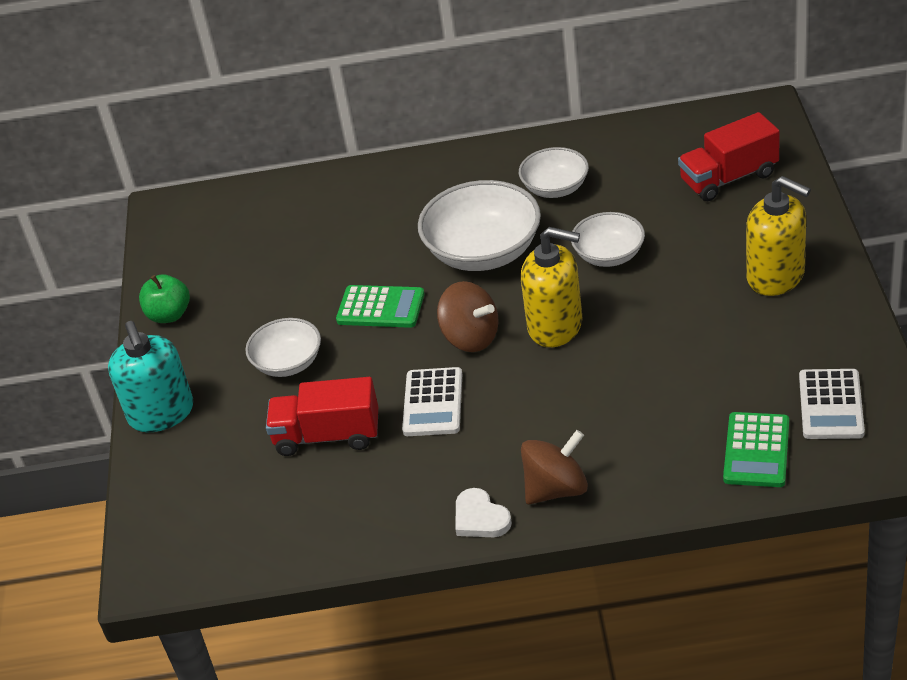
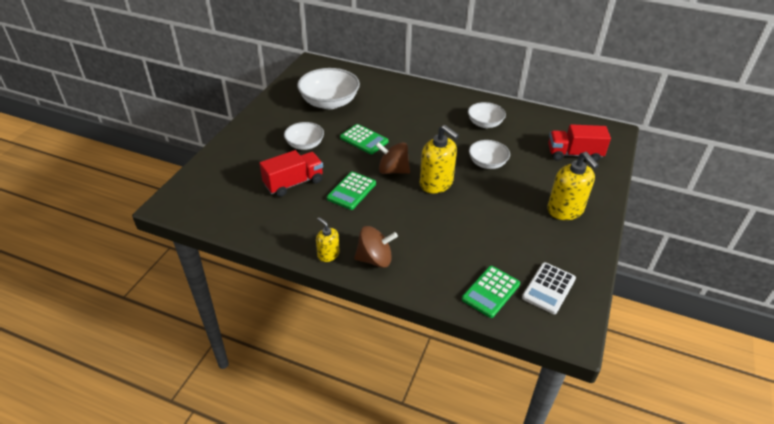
camera: 20 degrees right, 0 degrees up
(161, 413) = (236, 141): turquoise soap dispenser -> none
(169, 315) = (275, 104): green apple -> none
(327, 436) = (294, 183): red truck -> red truck turned 120 degrees clockwise
(433, 403) = (351, 191): white calculator -> green calculator
(471, 337) = (393, 170): brown spinning top -> brown spinning top turned 135 degrees clockwise
(480, 518) = (328, 254): white heart -> yellow soap dispenser
(483, 252) = (429, 136): white bowl -> white bowl (329, 102)

